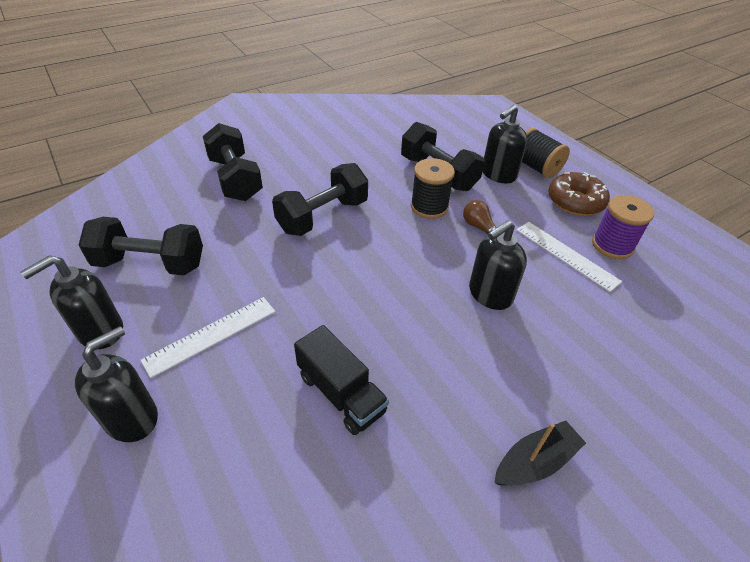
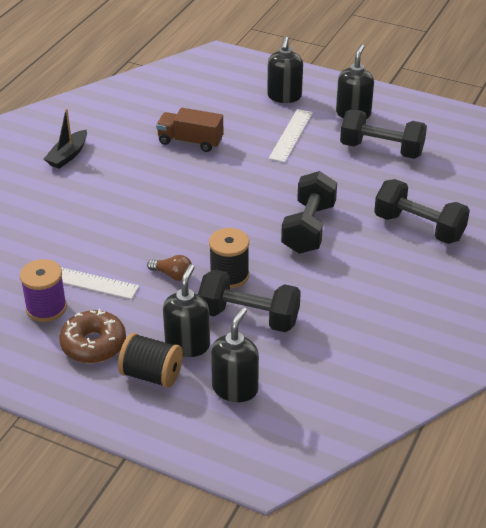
camera: 150 degrees right, 5 degrees down
(150, 264) = (381, 150): black dumbbell -> black dumbbell turned 45 degrees clockwise
(341, 393) = (190, 141): black truck -> brown truck
(490, 294) = (134, 225): black soap dispenser -> black soap dispenser (235, 388)

